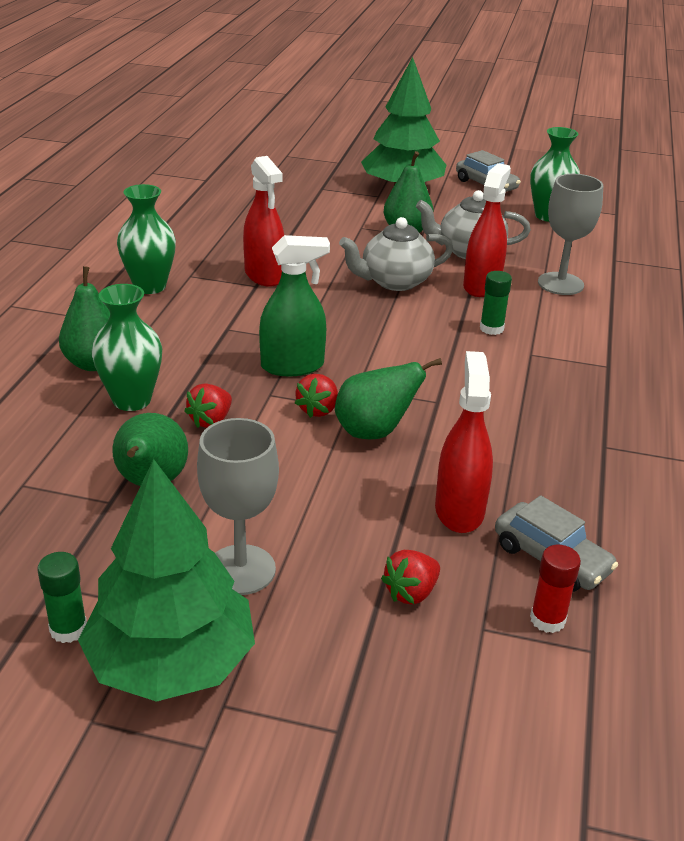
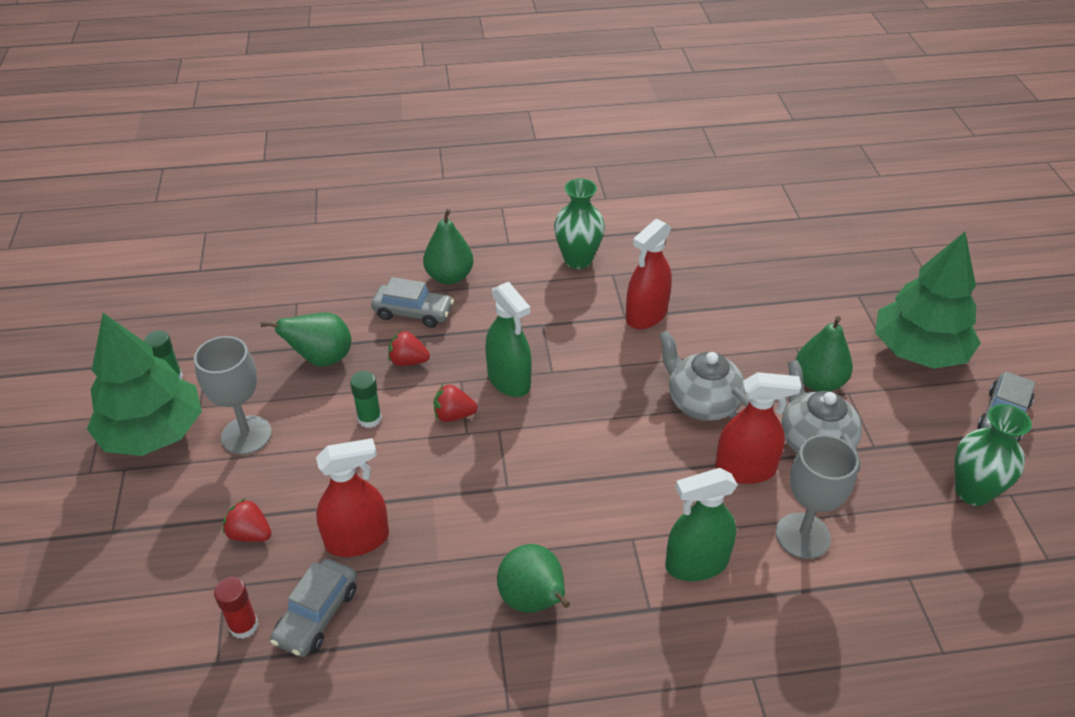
camera: 70 degrees right, 10 degrees up
(132, 400) = (413, 312): green vase -> grey car
(374, 432) = (439, 458): green pear -> green pear (534, 601)
(491, 328) = (661, 497): green glue stick -> green glue stick (369, 419)
(570, 333) = (696, 564): none -> green spray bottle

